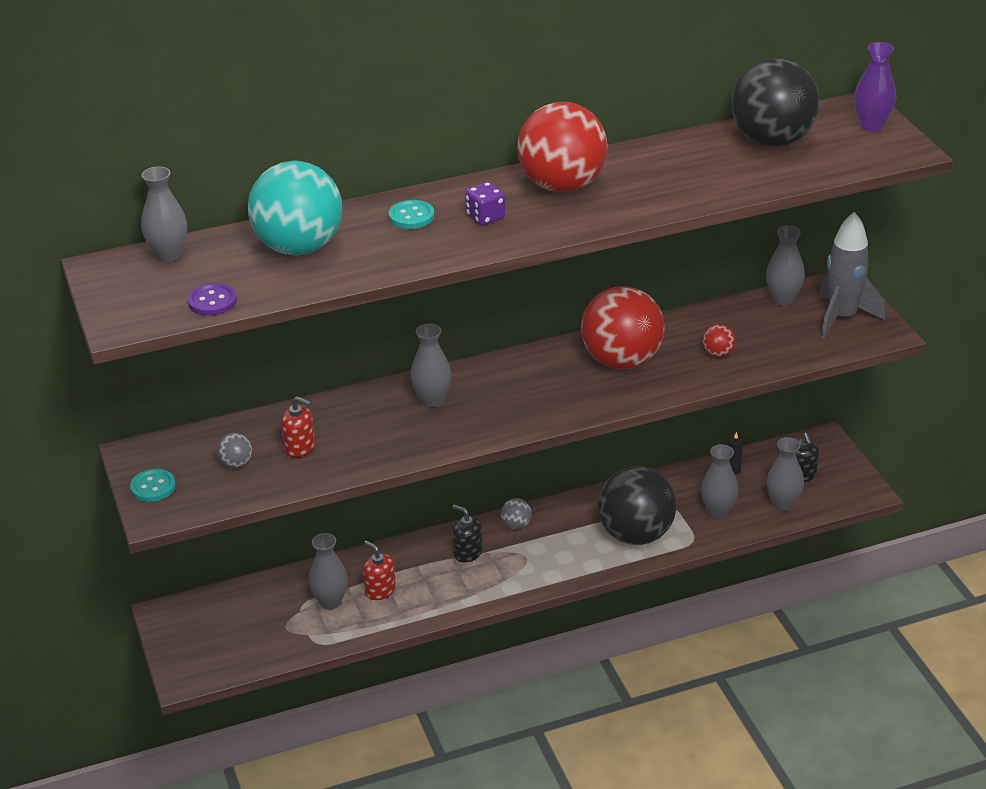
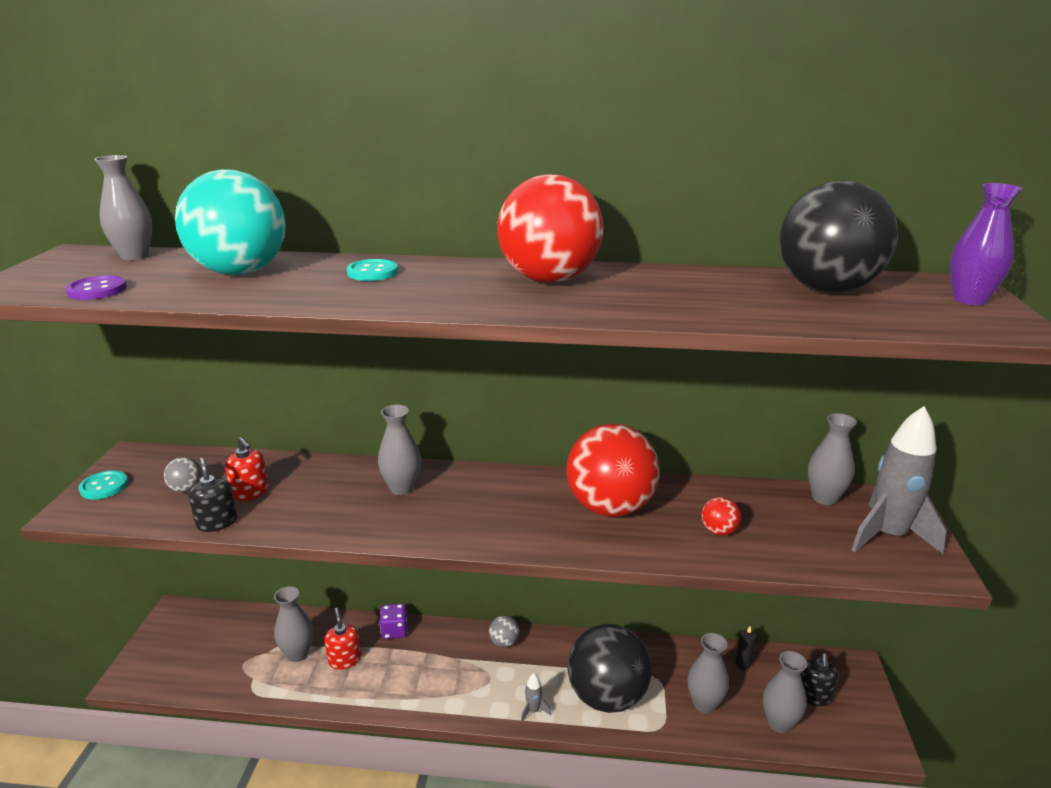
camera: 25 degrees right, 10 degrees down
(468, 552) = (444, 653): black soap dispenser -> black soap dispenser (217, 522)
(485, 217) = (439, 286): purple dice -> purple dice (394, 630)
(582, 567) = (533, 711): none -> grey rocket

